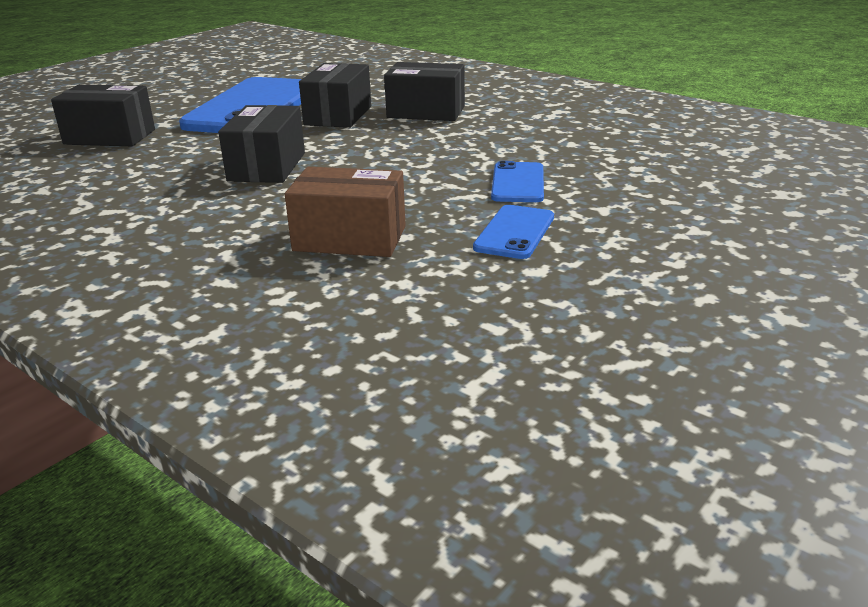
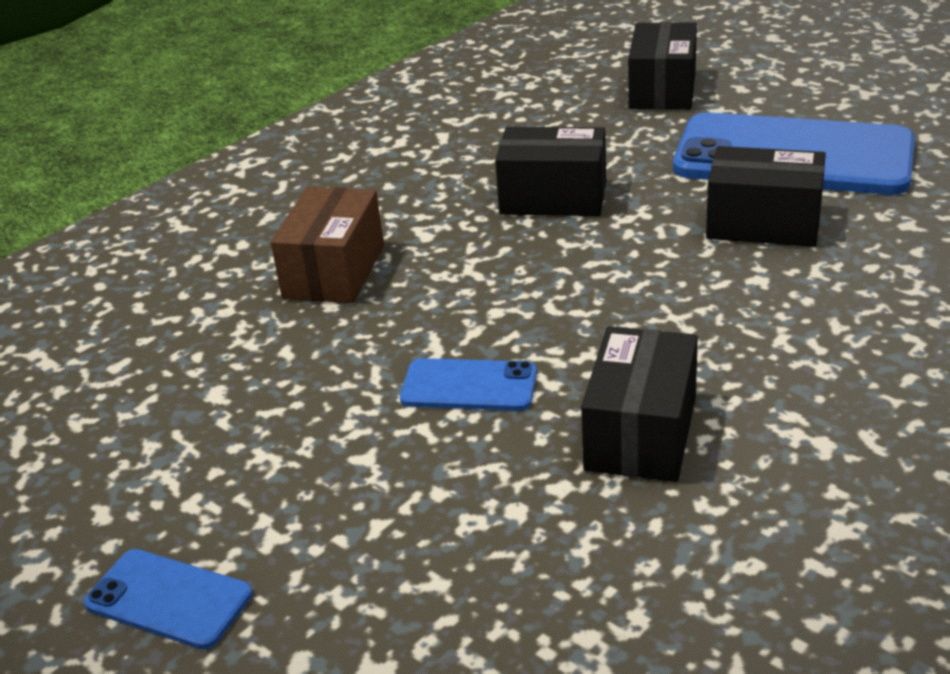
camera: 95 degrees right, 5 degrees up
(426, 112) = (792, 298): black box -> black box (641, 433)
(514, 232) = (314, 380): blue phone -> blue phone (169, 599)

